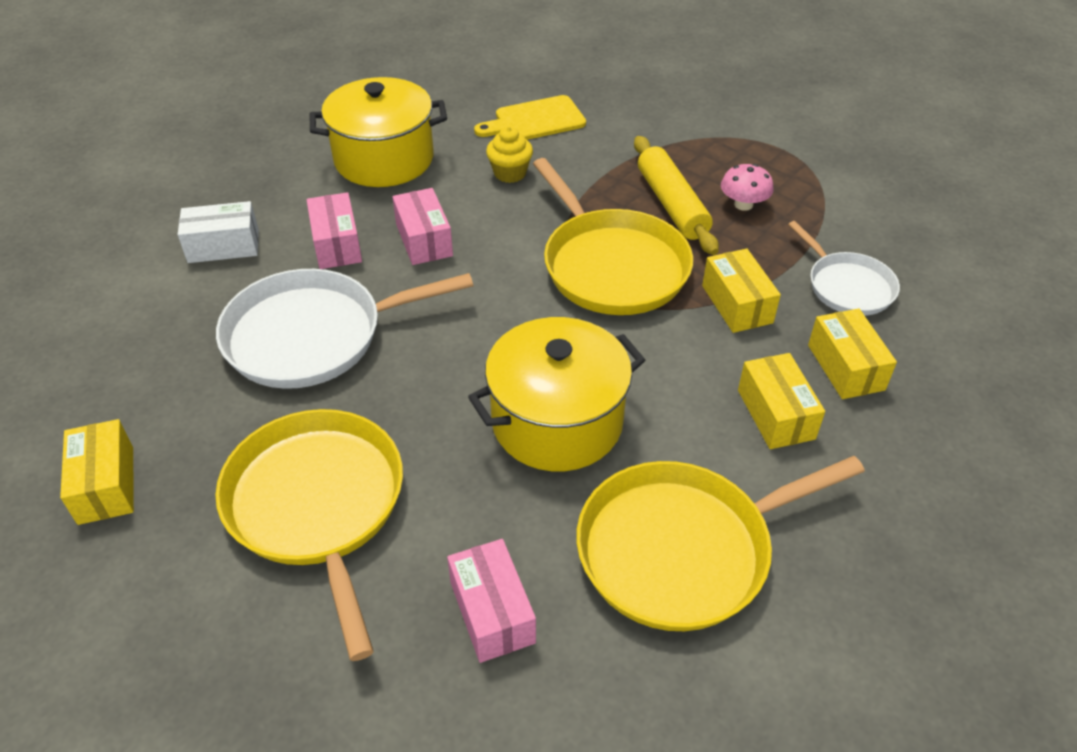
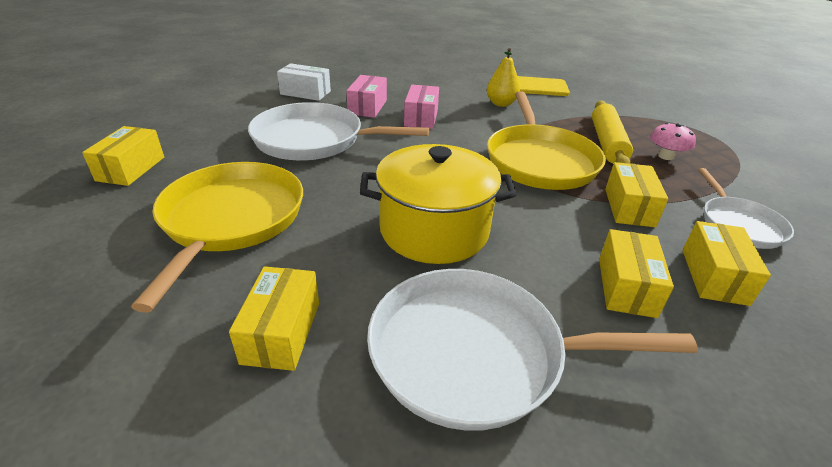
camera: 25 degrees right, 10 degrees down
(384, 159) = (428, 82): yellow pot -> none
(492, 612) = (281, 332): pink box -> yellow box
(510, 173) = (501, 104): yellow cupcake -> yellow pear
(682, 549) = (475, 353): yellow pan -> white pan

